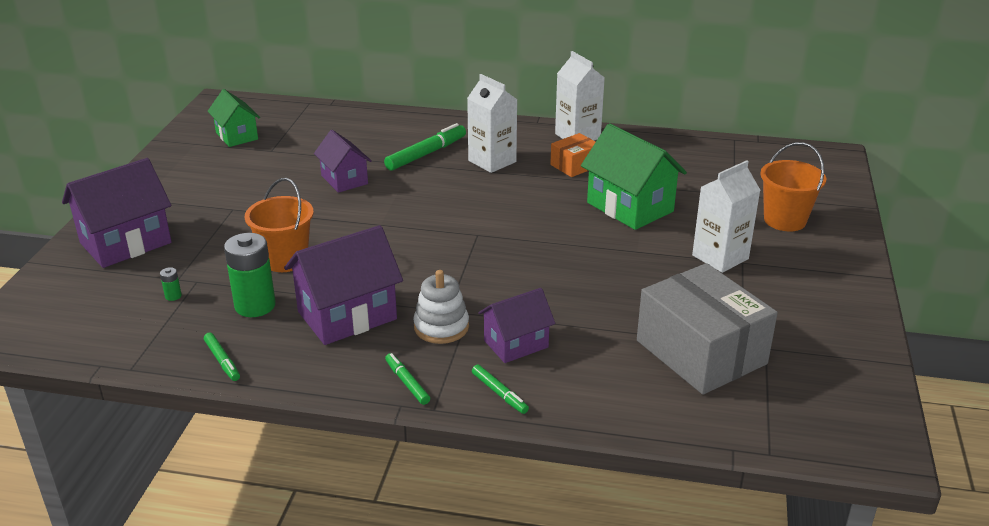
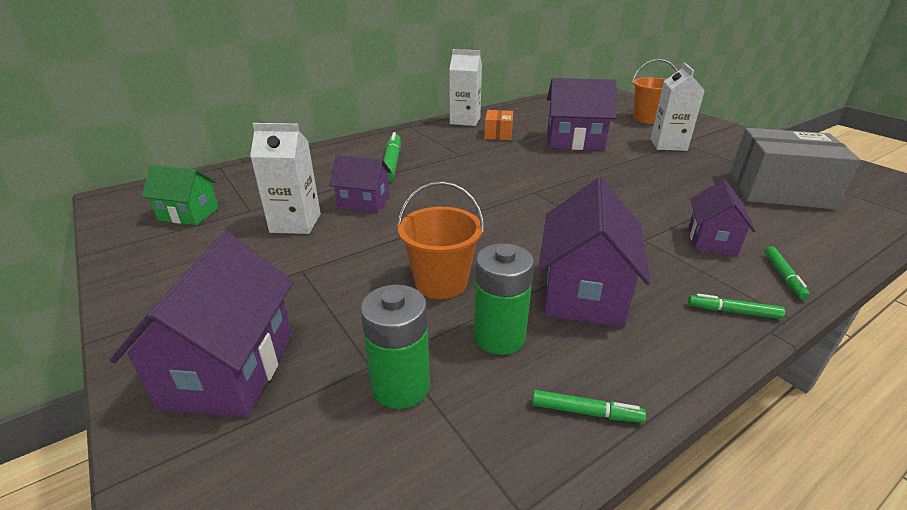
camera: 45 degrees left, 0 degrees up
(173, 296) = (400, 386): green battery -> green battery, size x2.46
(441, 327) = (654, 258): white stacking toy -> none
(492, 161) = (446, 150): white carton -> white carton (295, 223)
(499, 393) = (783, 276): green marker -> green marker turned 90 degrees clockwise
(630, 207) = (574, 141): green house -> purple house

